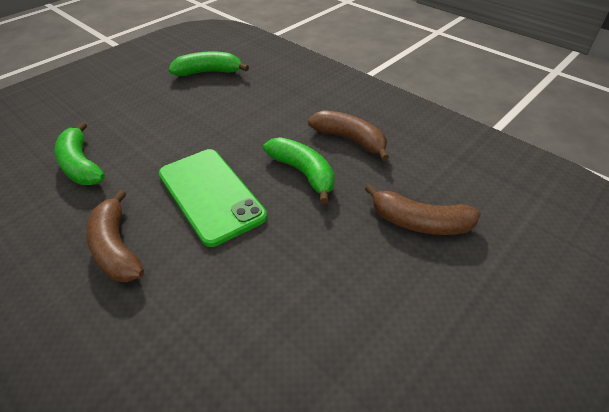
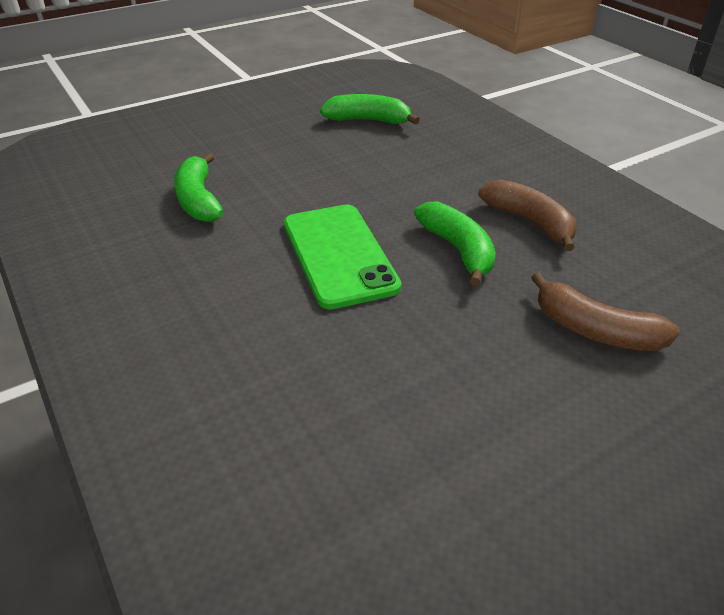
camera: 15 degrees right, 5 degrees down
(116, 248) = (220, 290): brown banana -> none

